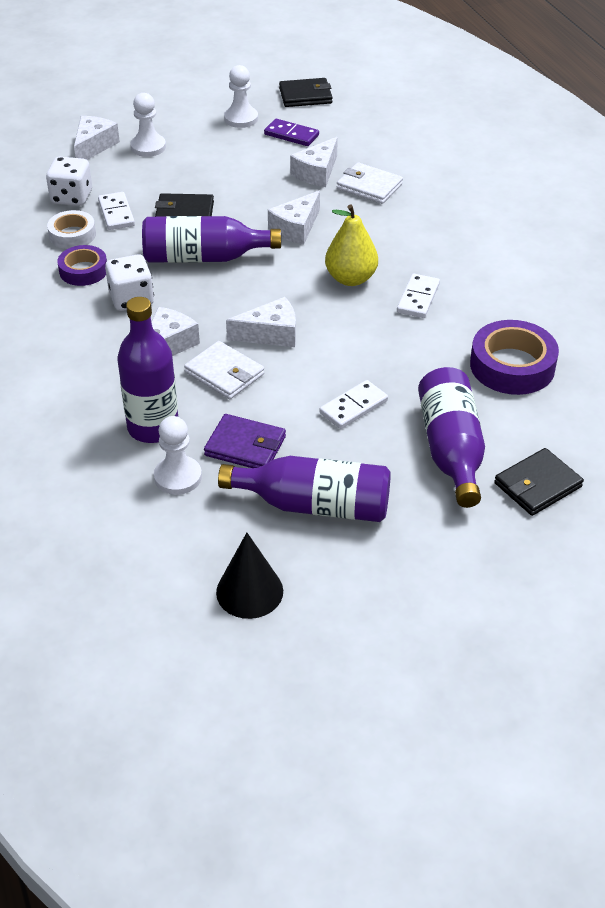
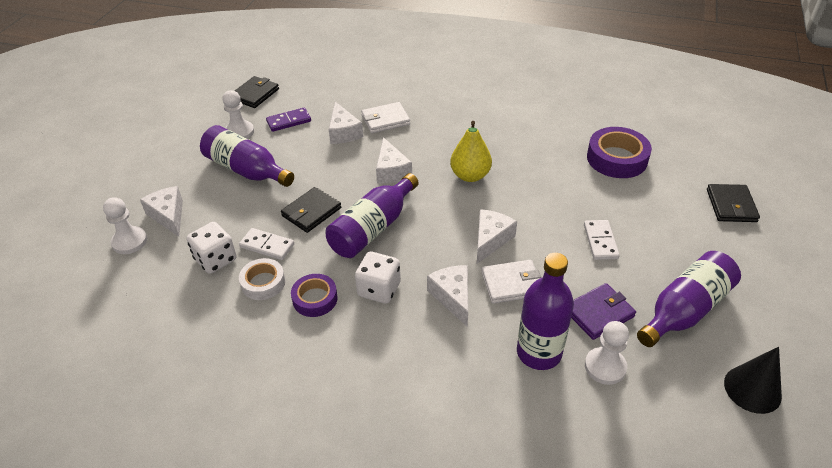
camera: 50 degrees left, 0 degrees up
(148, 147) = (209, 189): white pawn -> white pawn (129, 241)
(418, 298) = (518, 160): white domino -> none
(451, 450) = (674, 222): purple bottle -> purple bottle (247, 170)

